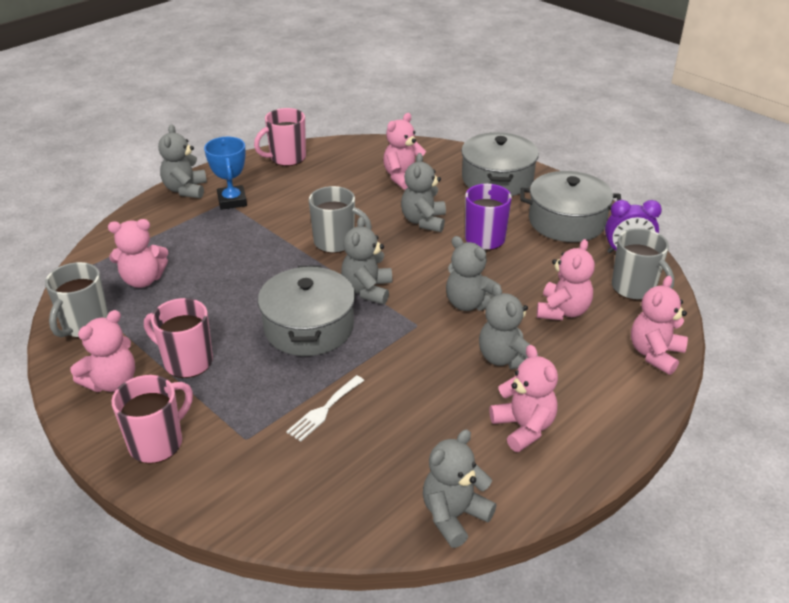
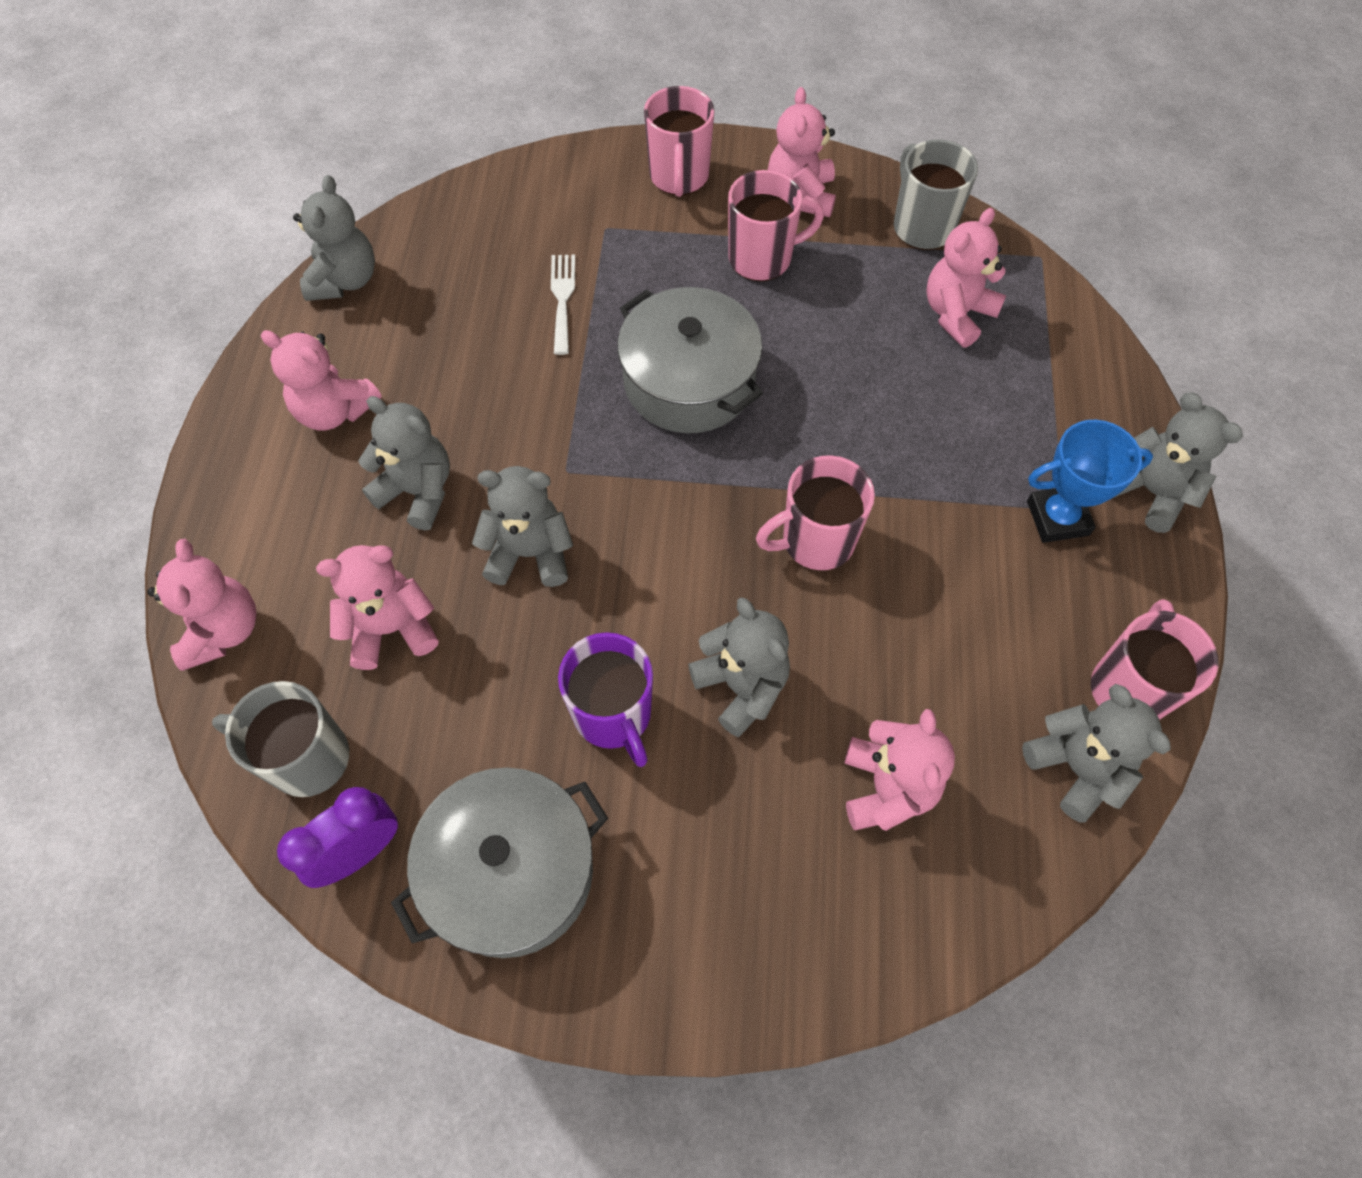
camera: 140 degrees right, 25 degrees up
(232, 201) = (1057, 518): blue trophy -> blue trophy turned 45 degrees counterclockwise
(336, 242) = (815, 541): grey mug -> pink mug
(367, 290) = (681, 484): grey teddy bear -> grey teddy bear (1076, 768)
(497, 179) = (726, 922): grey pot -> none
(562, 311) = (392, 628): pink teddy bear -> pink teddy bear turned 90 degrees clockwise

